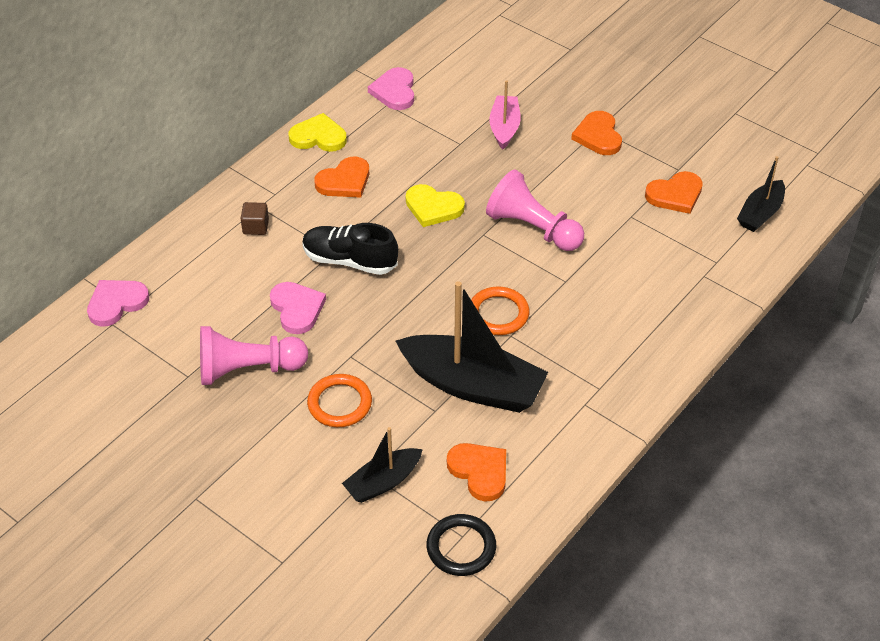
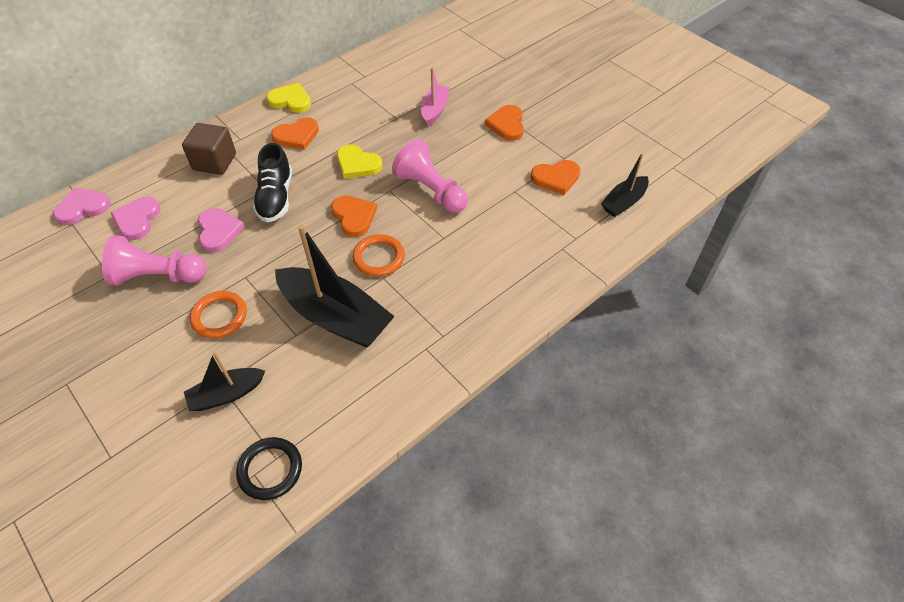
camera: 10 degrees right, 5 degrees up
(255, 227) = (215, 162): brown cube -> brown cube, size x1.82
(349, 260) = (276, 198): black shoe -> black shoe turned 120 degrees counterclockwise
(394, 91) = (360, 74): pink heart -> pink heart (137, 219)
(479, 472) = (313, 398): orange heart -> orange heart (354, 216)

